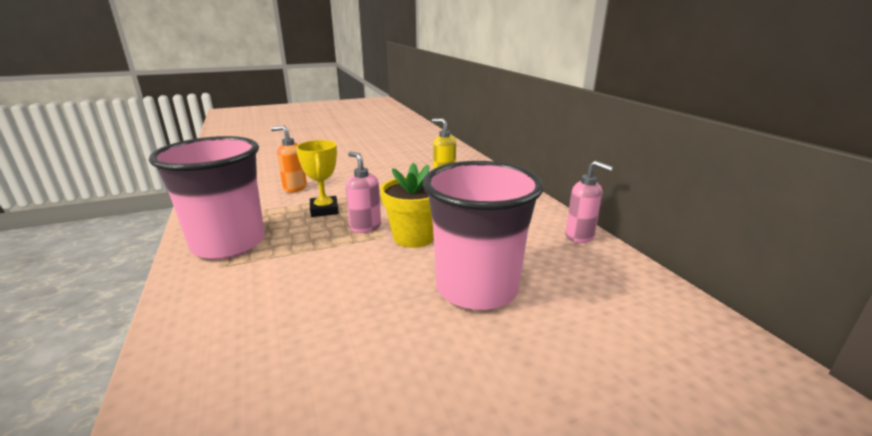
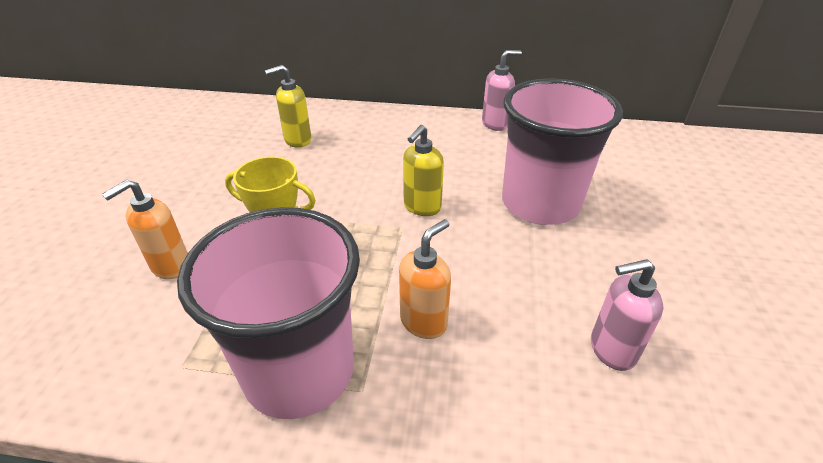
camera: 60 degrees left, 15 degrees up
(287, 271) = (424, 321): none -> orange soap dispenser
(365, 227) = (367, 233): pink soap dispenser -> pink soap dispenser (611, 350)
(414, 237) = (422, 207): yellow flower pot -> yellow soap dispenser

